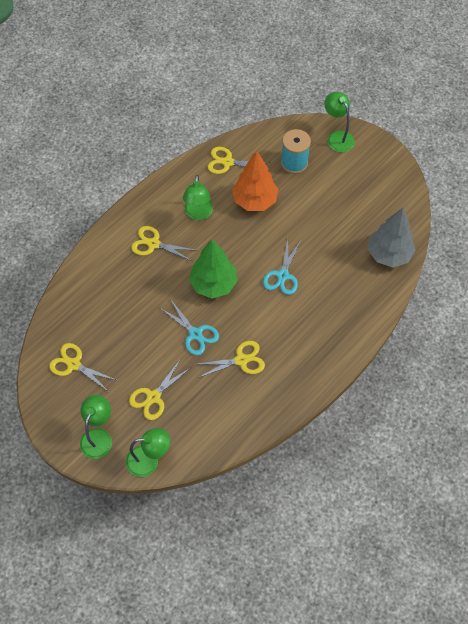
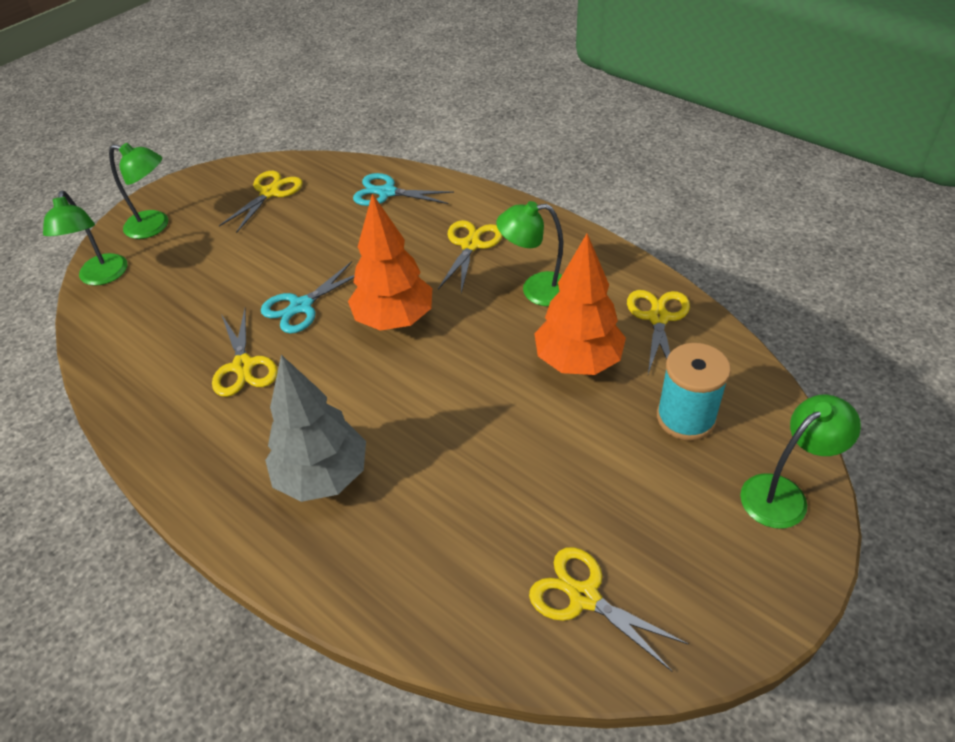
camera: 90 degrees right, 15 degrees down
(153, 397) = (201, 271): yellow scissors -> yellow scissors (584, 597)
(213, 284) = (394, 320): green tree -> orange tree
(282, 275) = (411, 413): turquoise scissors -> turquoise scissors (387, 192)
(389, 254) = (469, 608): grey tree -> grey tree (322, 477)

